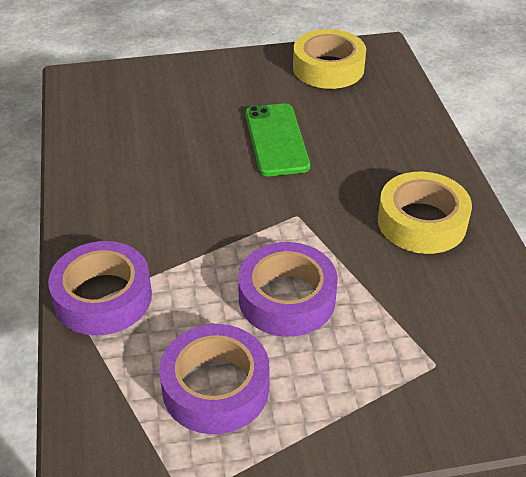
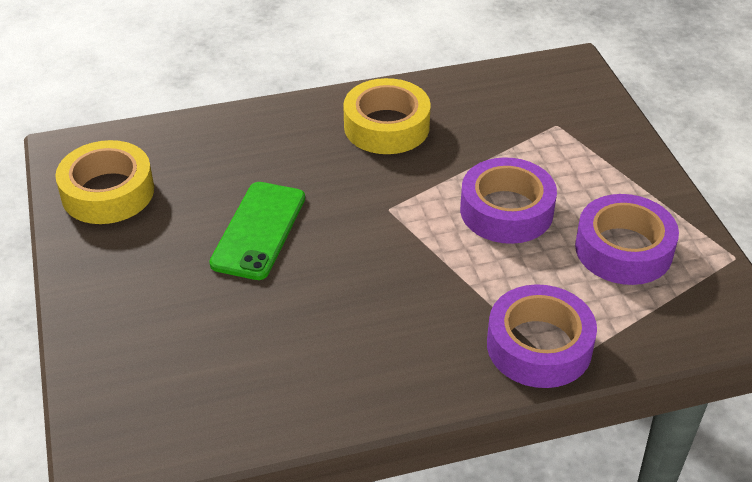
camera: 95 degrees left, 0 degrees up
(276, 140) = (258, 230): green phone -> green phone turned 60 degrees counterclockwise

